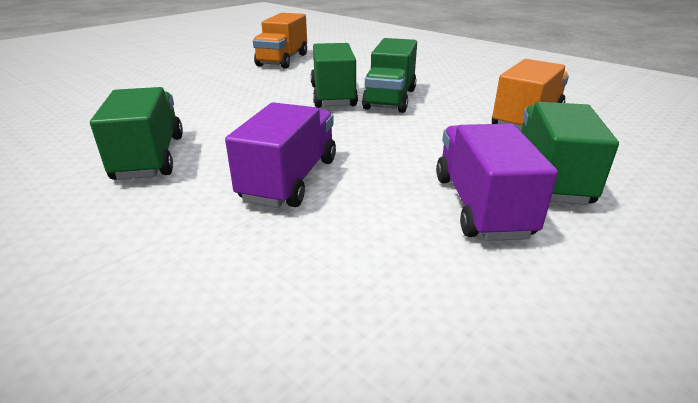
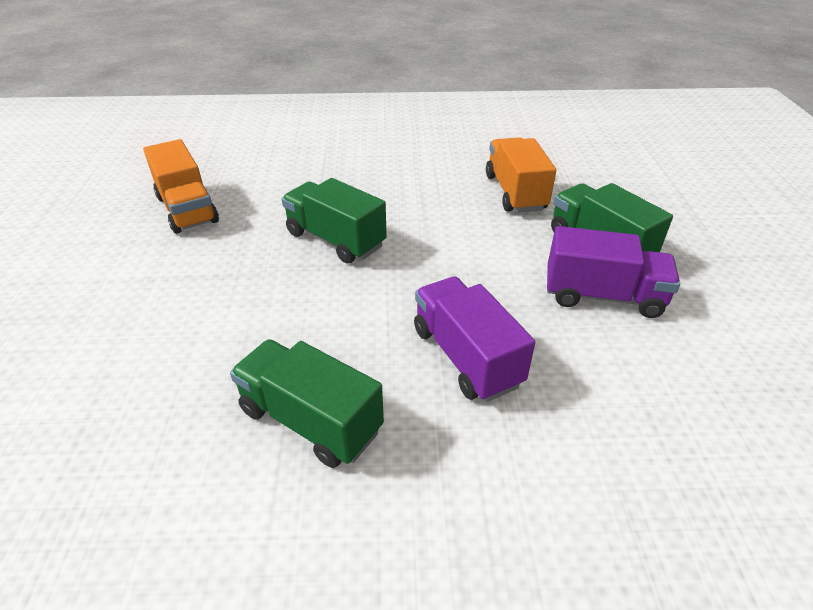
camera: 45 degrees left, 10 degrees up
(390, 99) = (389, 217): green truck -> none
(481, 206) = (602, 296): purple truck -> purple truck turned 150 degrees clockwise

